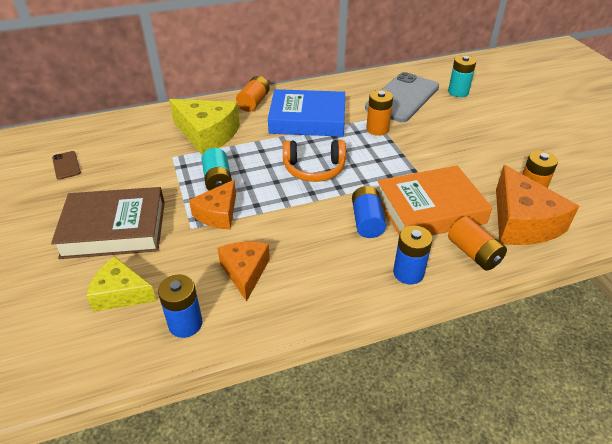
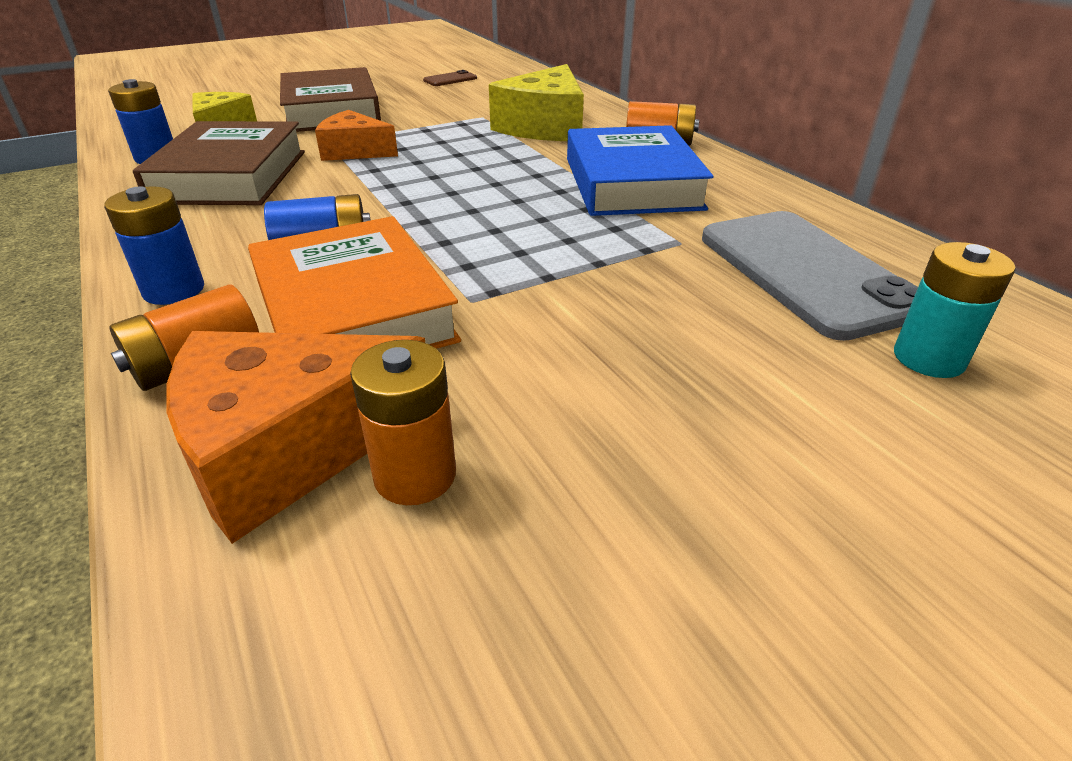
camera: 80 degrees right, 5 degrees down
(218, 181) = (430, 143): turquoise battery -> none
(245, 272) = (231, 176): orange cheese -> brown book
(314, 169) = (473, 199): orange headphones -> none
(377, 129) = (637, 247): orange battery -> none
(402, 98) = (806, 272): grey phone -> grey phone turned 45 degrees clockwise

